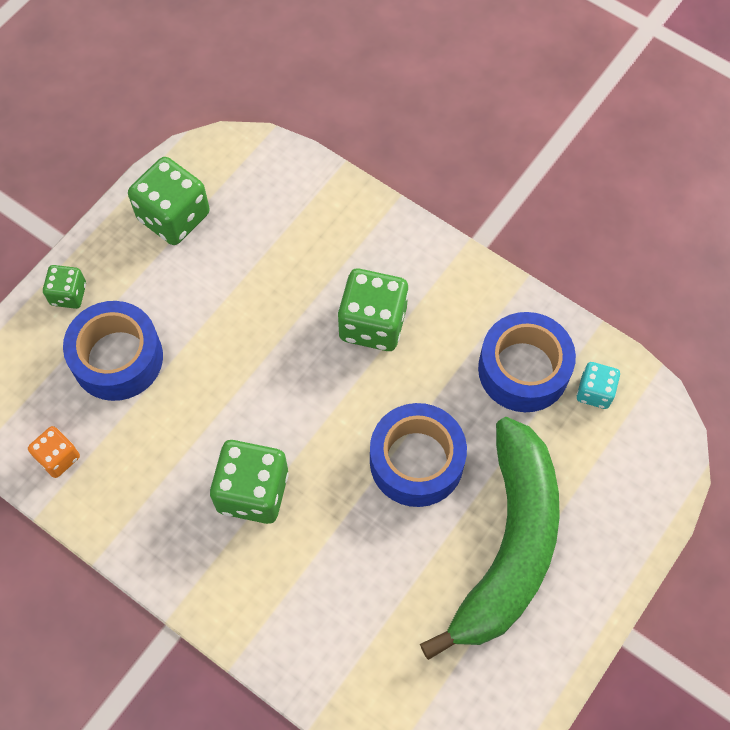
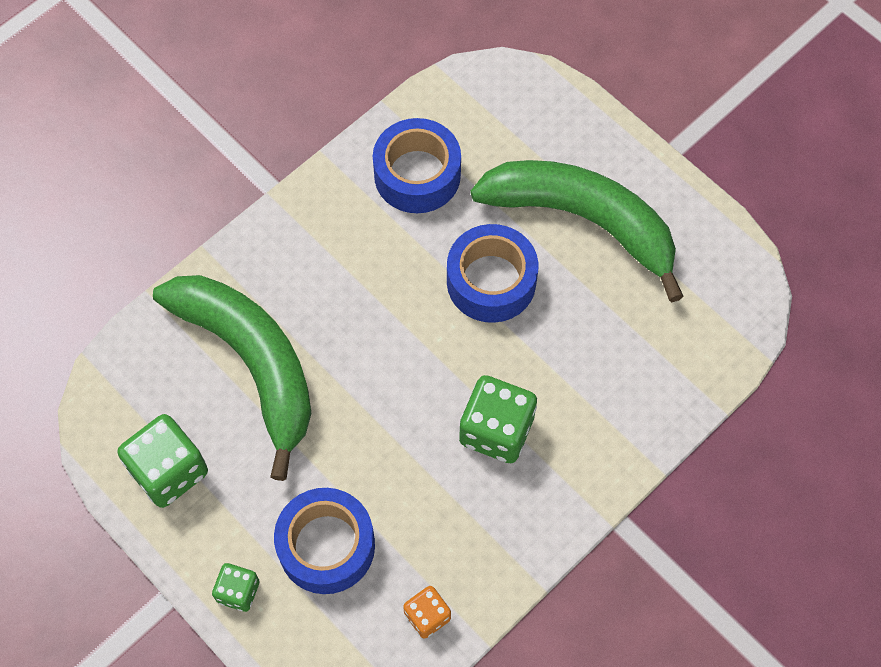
camera: 80 degrees left, 0 degrees up
(289, 260) = (251, 362): none -> green banana
(373, 323) = (341, 295): green dice -> none
(595, 392) = (451, 122): turquoise dice -> none

